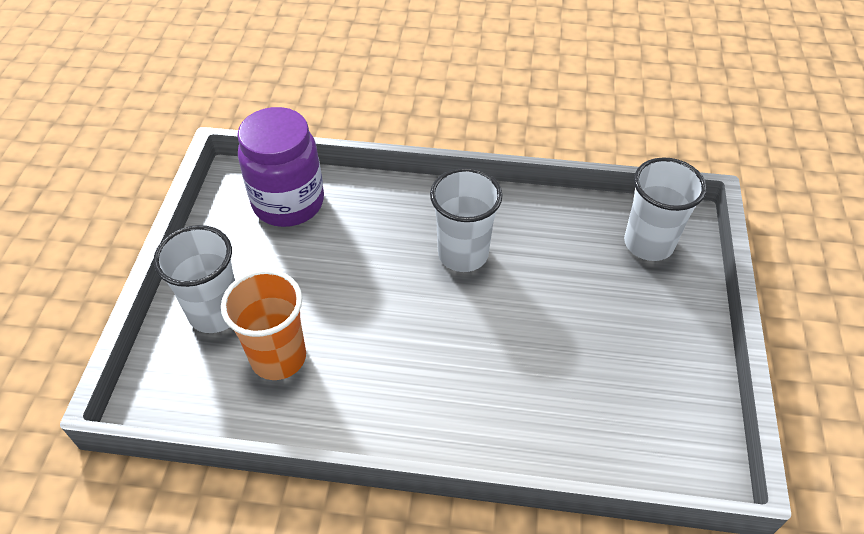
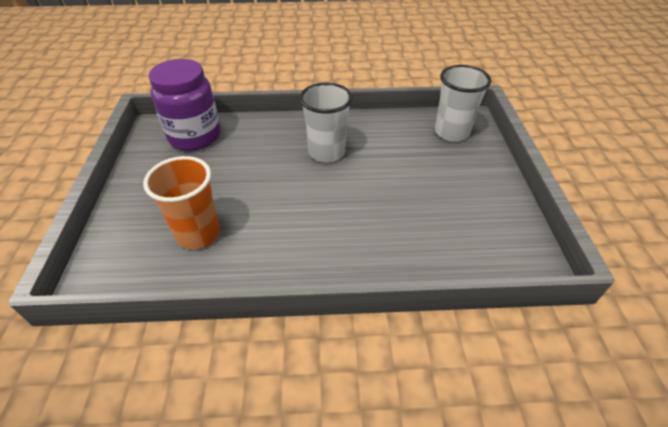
camera: 10 degrees left, 5 degrees down
(215, 312) = (145, 210): white cup -> none

